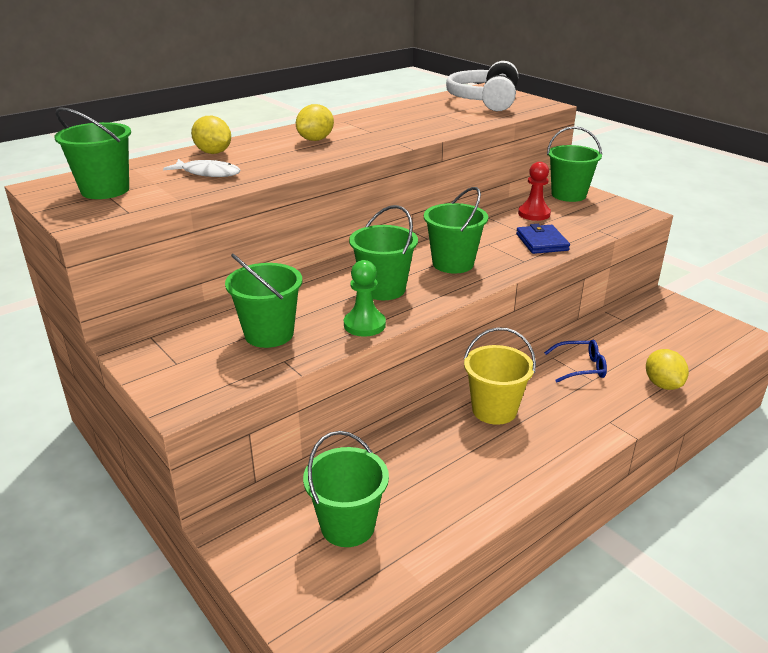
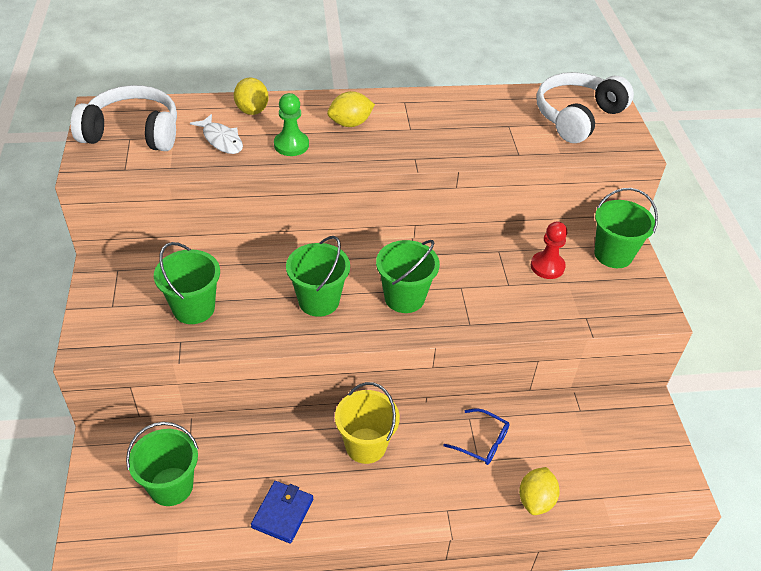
camera: 30 degrees right, 15 degrees up
(105, 190) = (133, 132): green bucket -> white headphones
(364, 325) = (267, 334): green pawn -> green pawn (291, 145)
(541, 242) = (512, 308): blue wallet -> blue wallet (282, 513)

